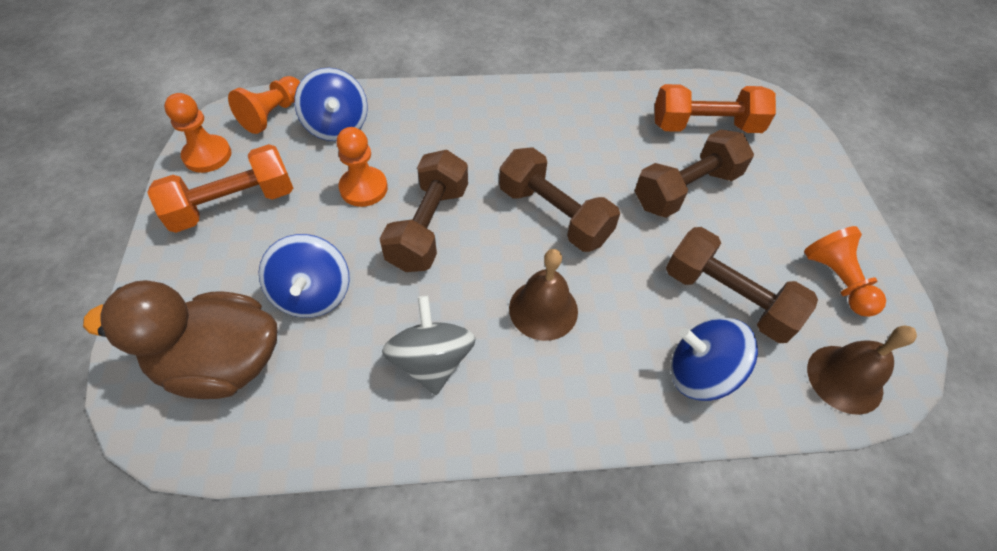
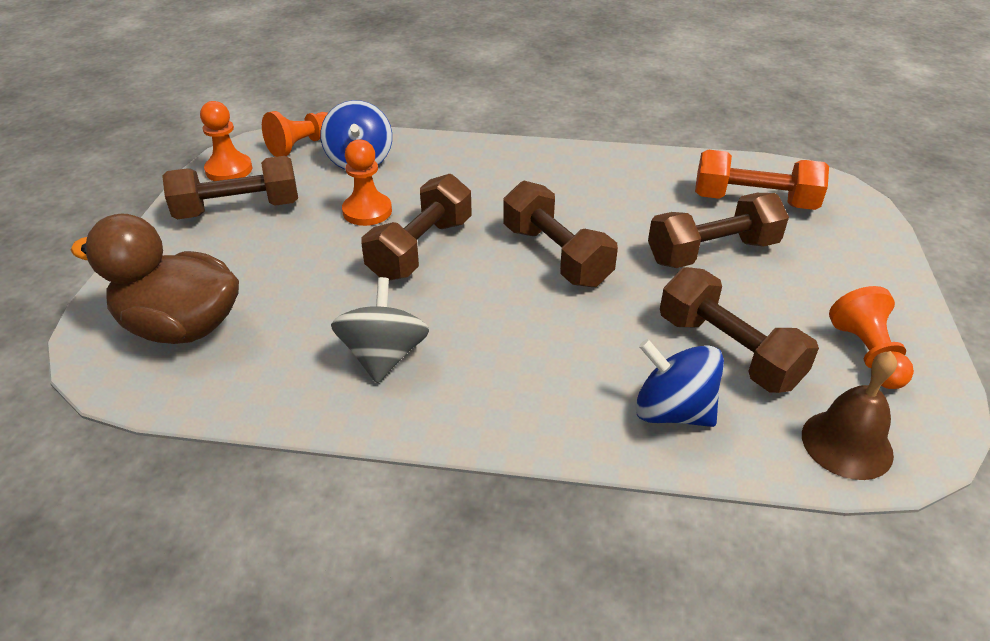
camera: 15 degrees right, 15 degrees down
(233, 204) = (238, 209): orange dumbbell -> brown dumbbell
(313, 294) = (287, 287): blue spinning top -> none
(543, 309) = (515, 332): brown bell -> none

